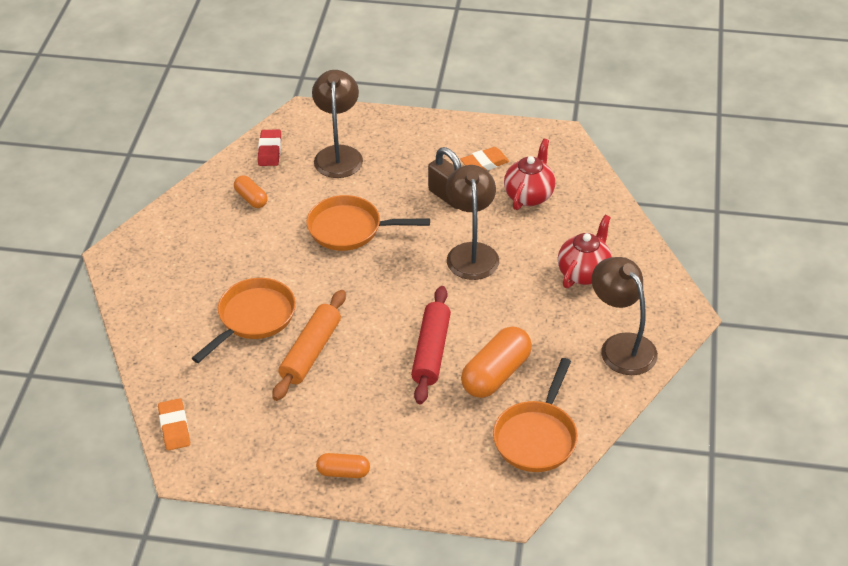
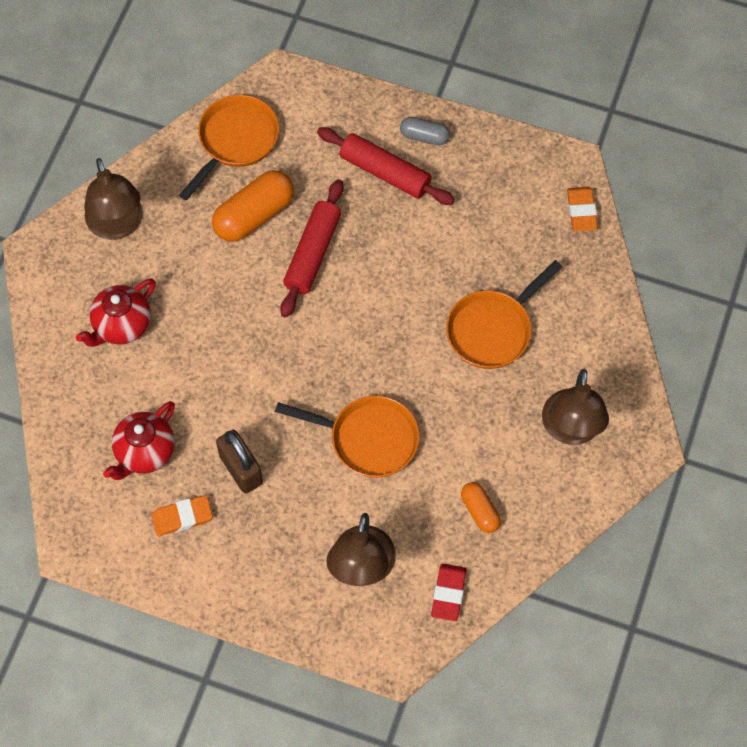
camera: 170 degrees left, 20 degrees up
(311, 352) = (437, 275): orange rolling pin -> none
(343, 472) = (424, 136): orange capsule -> grey capsule
(377, 432) = (385, 172): none -> red rolling pin
(471, 253) = (236, 377): brown lamp -> brown lamp (571, 430)

